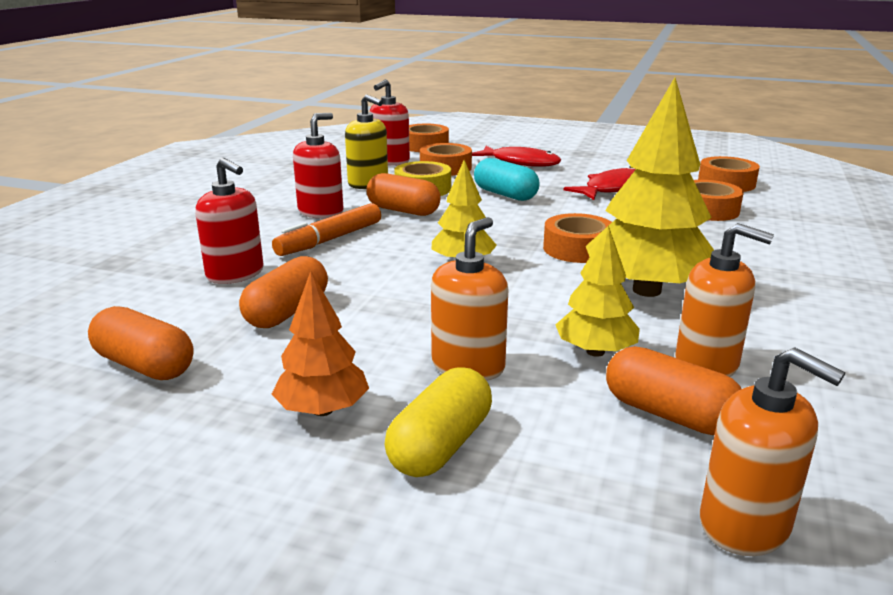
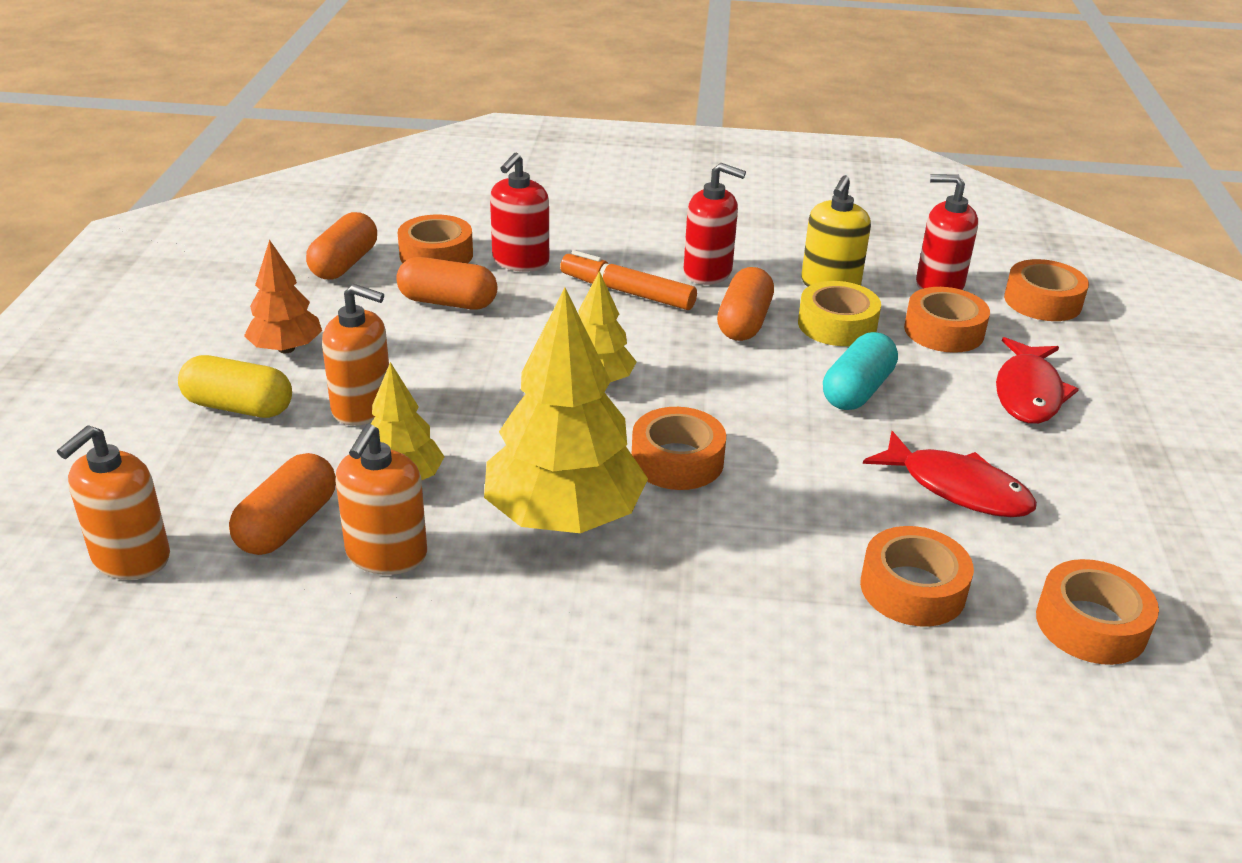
camera: 75 degrees right, 10 degrees up
(179, 312) = (436, 255): none -> orange tape

